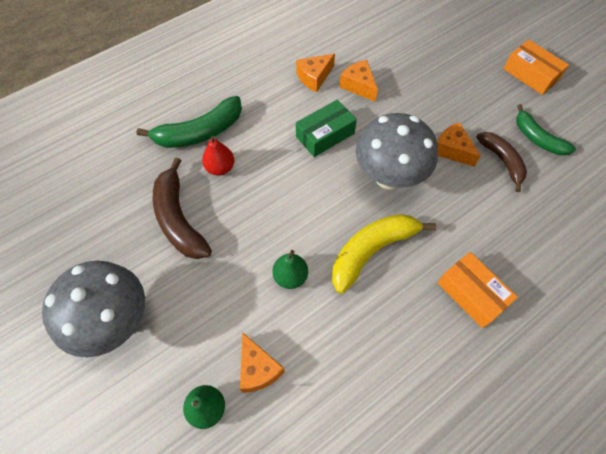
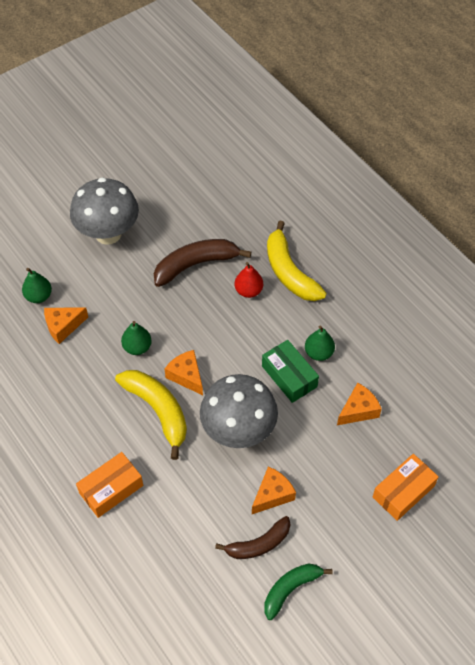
camera: 90 degrees right, 5 degrees down
(199, 132) = (289, 272): green banana -> yellow banana
(298, 112) = (318, 353): none -> green pear
(314, 77) = (367, 368): orange cheese -> orange cheese (186, 376)
(530, 74) = (391, 603): orange box -> orange box (403, 491)

